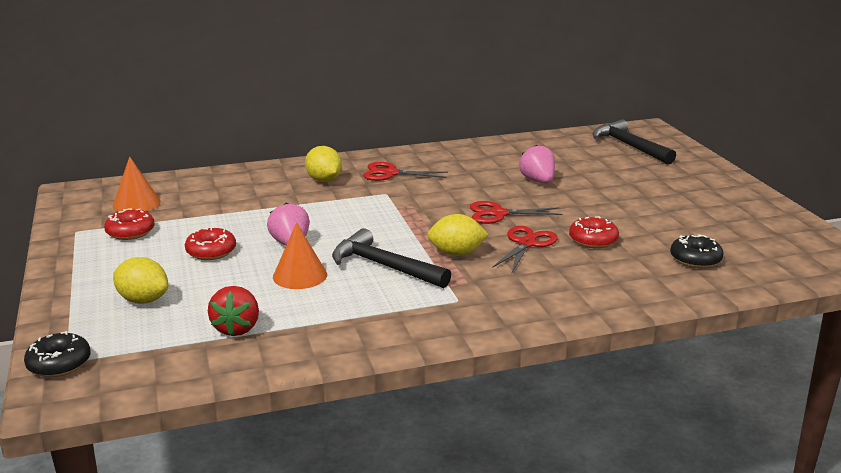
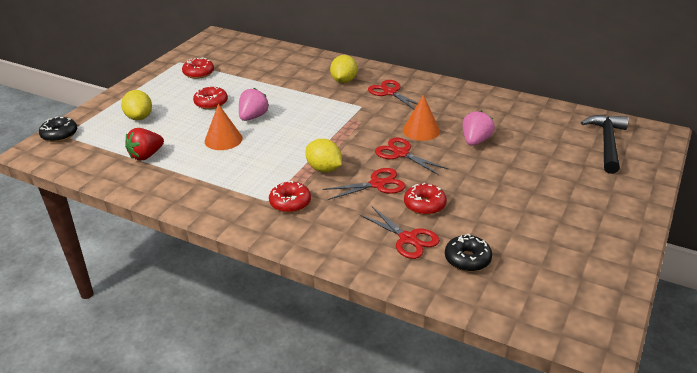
camera: 45 degrees right, 10 degrees up
(136, 203) = (229, 56): orange cone -> orange cone (421, 130)
(384, 266) = (272, 156): black hammer -> none
(482, 292) = (290, 203): none -> red donut
(630, 268) = (408, 239): none -> red scissors

